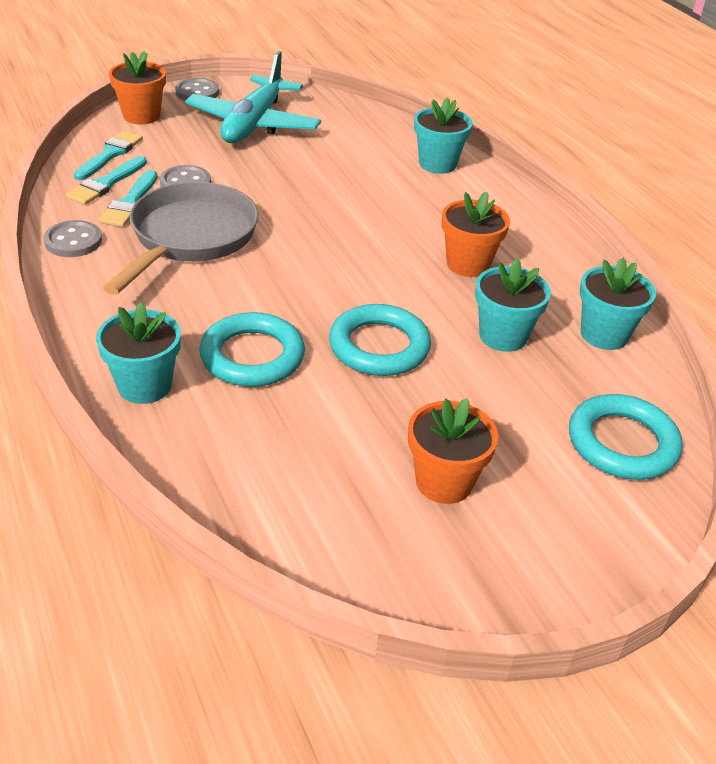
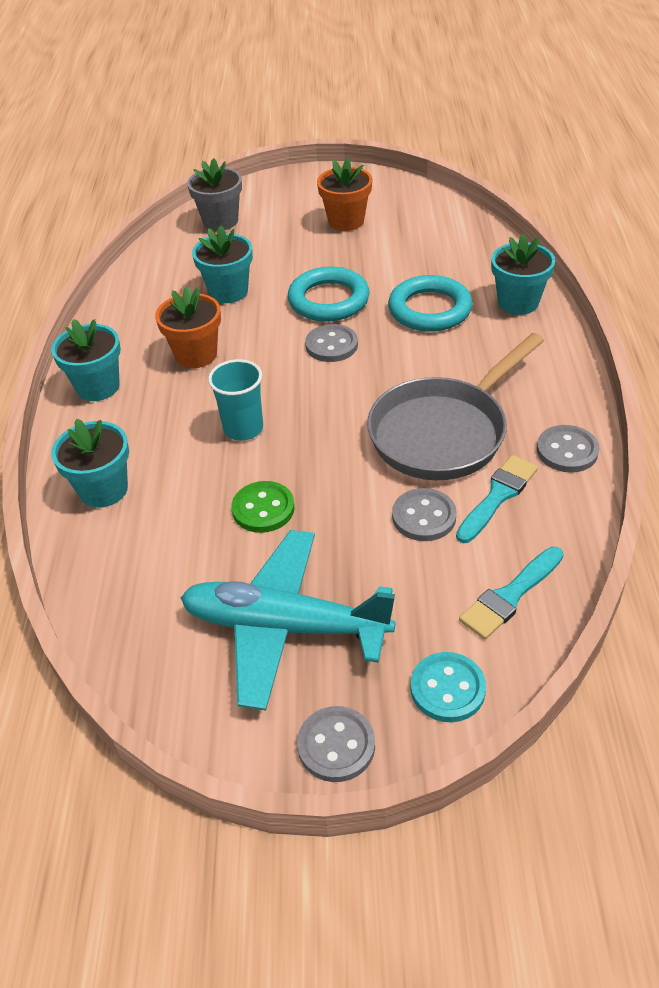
camera: 150 degrees left, 5 degrees up
(106, 184) = (523, 535): turquoise brush -> none
(141, 116) = (447, 689): orange flower pot -> turquoise button
(253, 124) = (285, 627): turquoise plane -> turquoise plane turned 120 degrees counterclockwise
(310, 171) = (263, 509): none -> green button
(340, 296) = (331, 345): none -> grey button
(368, 214) = (243, 428): none -> turquoise cup
(604, 334) = (152, 280): turquoise flower pot -> turquoise flower pot (98, 387)
(622, 443) = (220, 221): turquoise ring -> grey flower pot

